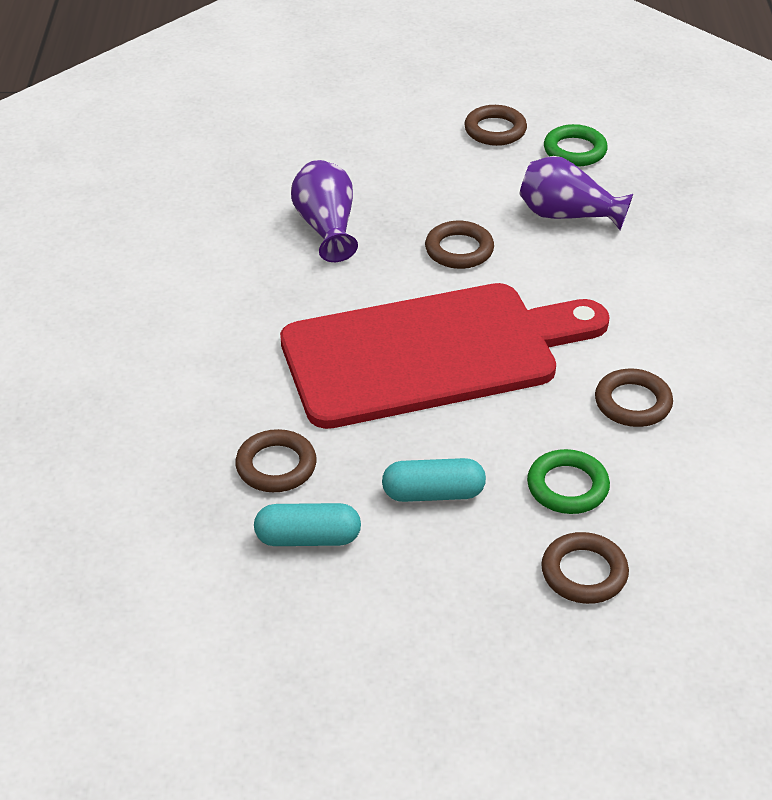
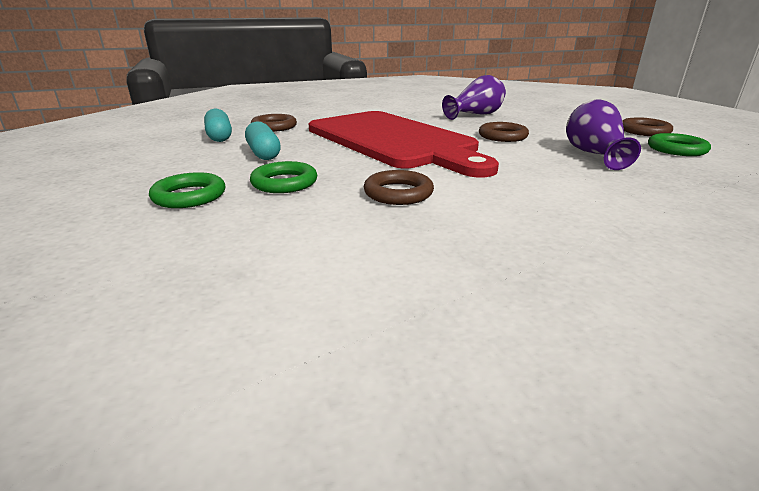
camera: 70 degrees right, 15 degrees down
(584, 573) = (189, 196): brown ring -> green ring

